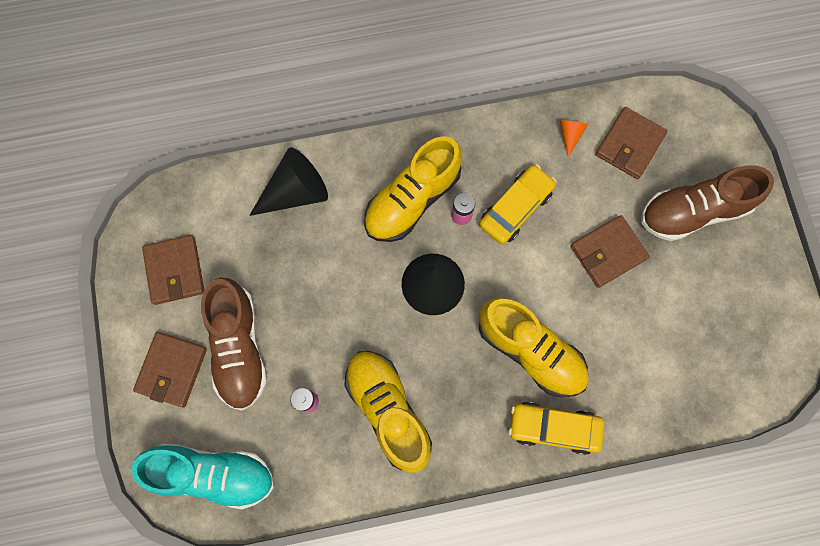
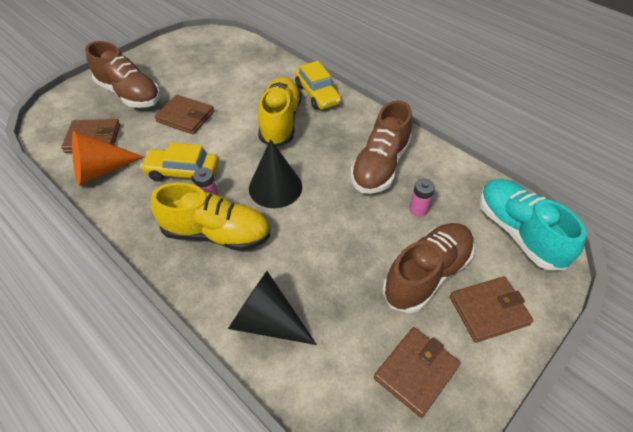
camera: 125 degrees left, 25 degrees down
(388, 410) = (380, 166): yellow shoe -> brown shoe
(570, 135) = (101, 170): orange cone -> orange cone, size x2.14

